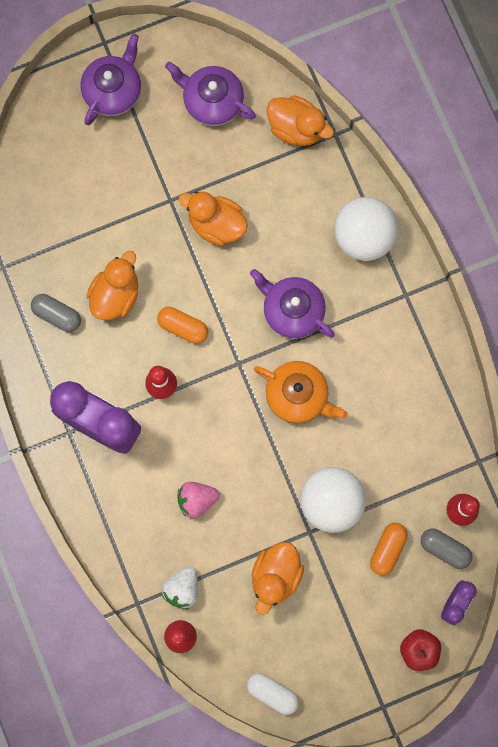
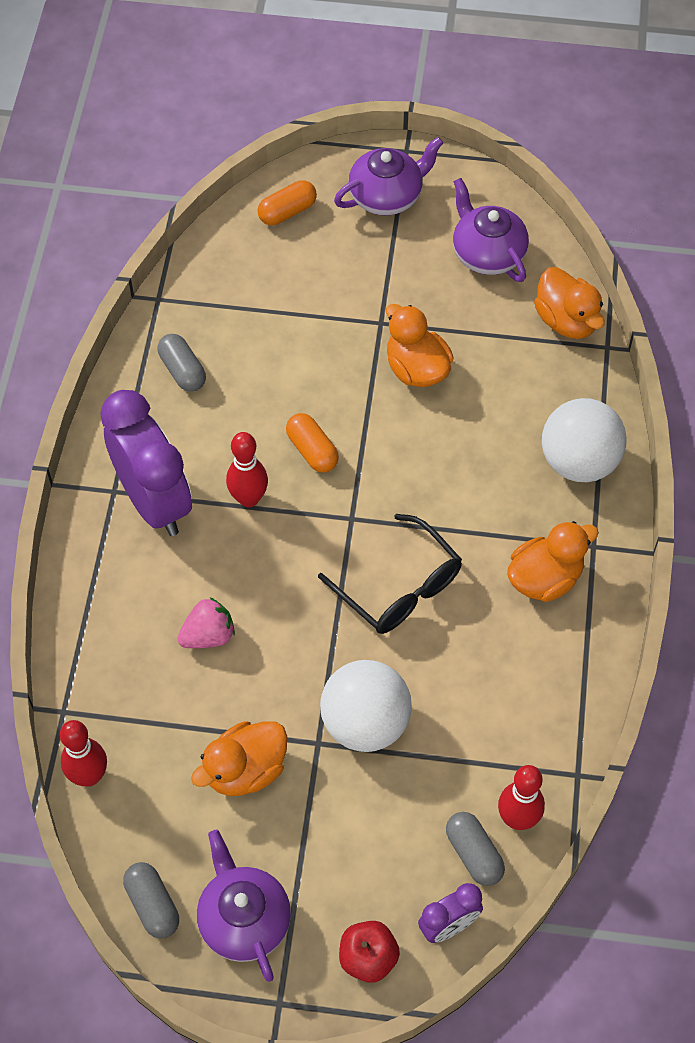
camera: 30 degrees right, 20 degrees down
(115, 295) = (259, 383): orange duck -> orange duck (545, 578)
(182, 588) = (126, 723): white strawberry -> none
(197, 500) = (208, 635): pink strawberry -> pink strawberry turned 135 degrees clockwise
(272, 693) = (153, 905): white capsule -> grey capsule
(292, 310) = (448, 495): purple teapot -> purple teapot (244, 919)
(298, 396) = (399, 587): orange teapot -> black glasses
(387, 549) = (401, 815): orange capsule -> orange capsule (287, 212)

